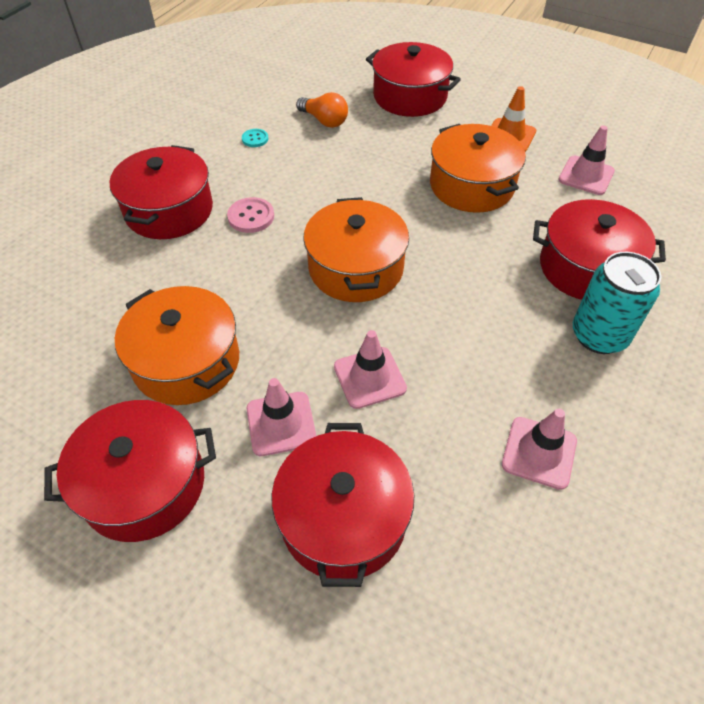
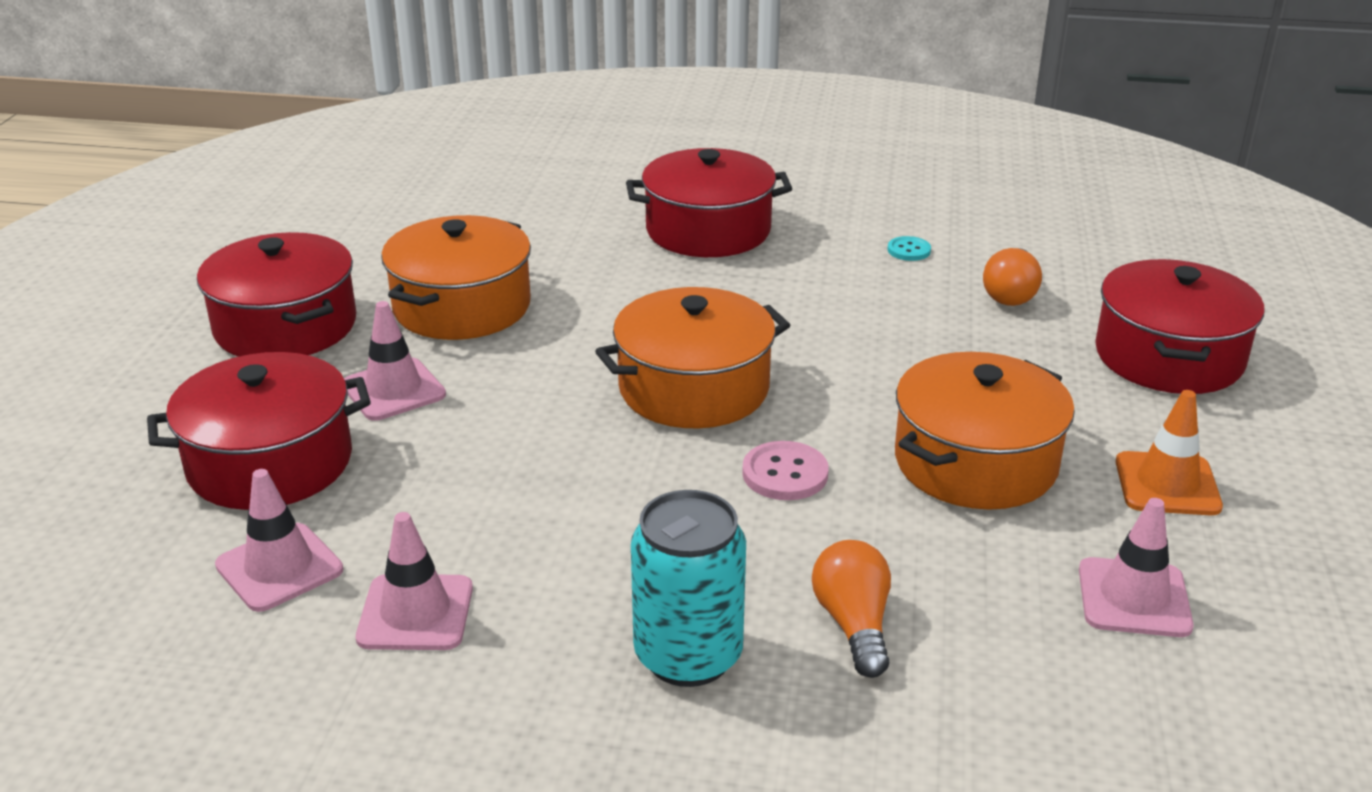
camera: 70 degrees right, 20 degrees down
(251, 216) = (740, 286): pink button -> pink button (785, 474)
(369, 377) = (493, 440): pink traffic cone -> pink traffic cone (279, 568)
(586, 268) = (854, 624): red pot -> orange light bulb

